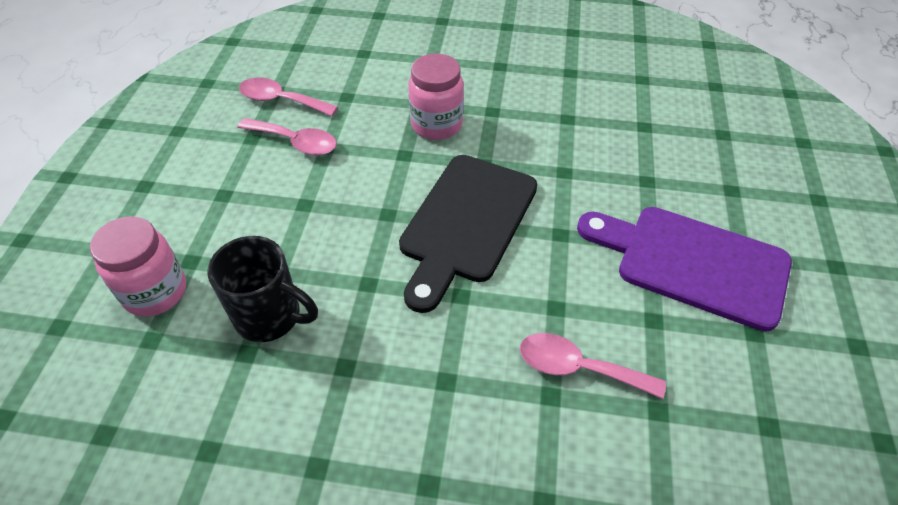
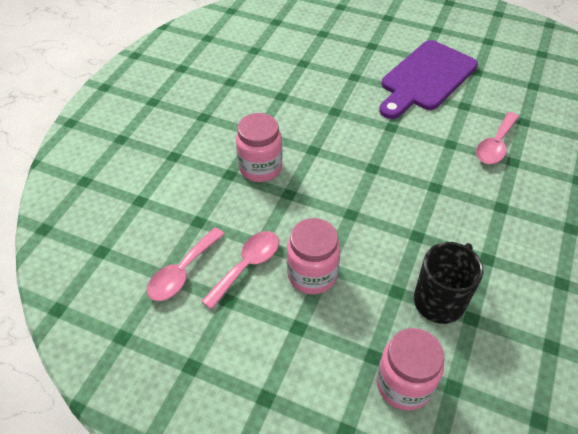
camera: 75 degrees left, 0 degrees up
(291, 194) = (312, 275): none -> pink jar
(466, 223) = (371, 171): black cutting board -> none

